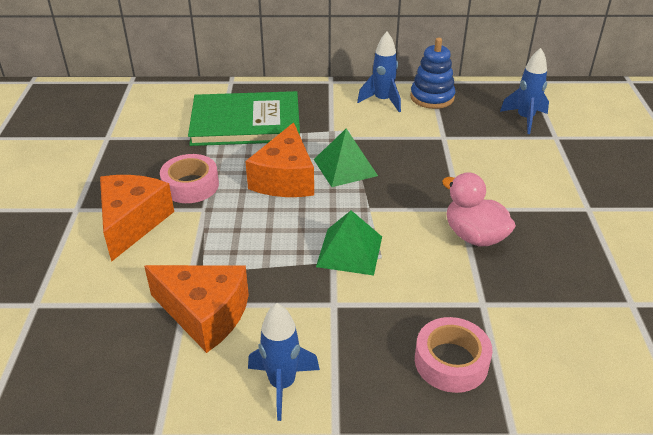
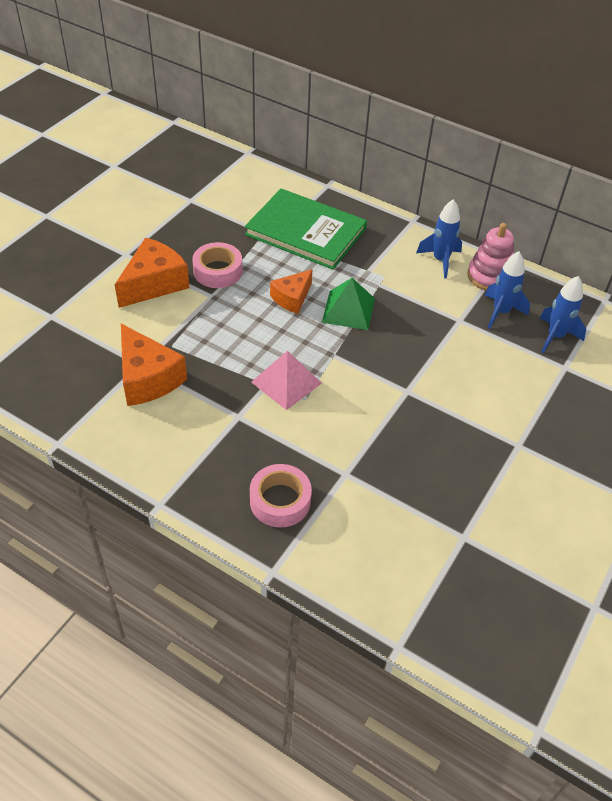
camera: 30 degrees right, 10 degrees up
(282, 384) = (156, 453): blue rocket -> blue rocket (500, 312)
(285, 179) = (292, 298): orange cheese -> orange cheese, size x0.63
(349, 251) = (286, 382): green pyramid -> pink pyramid
(432, 97) = (489, 276): blue stacking toy -> pink stacking toy
(474, 236) = (394, 419): pink duck -> none

